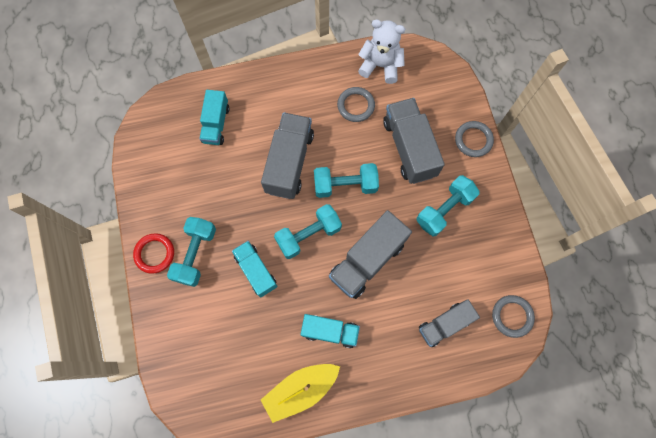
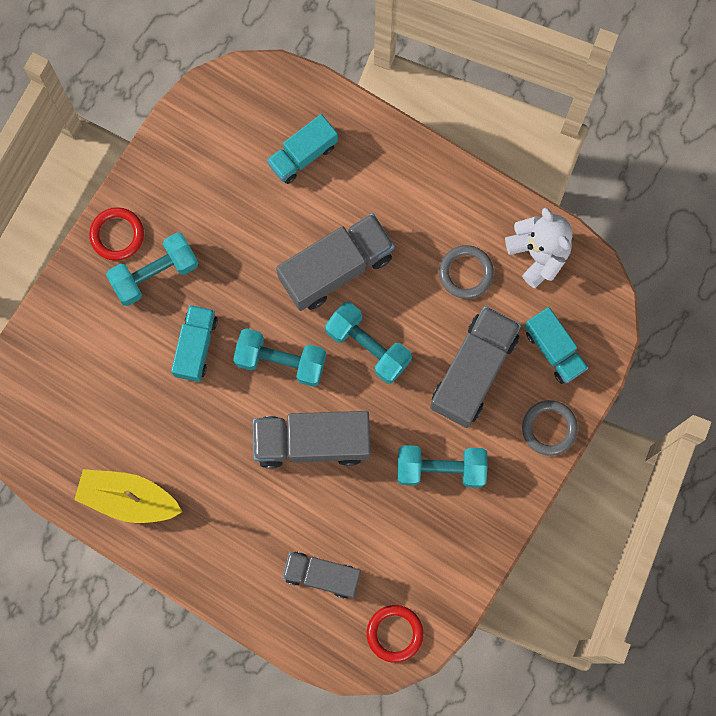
camera: 45 degrees right, 5 degrees up
(330, 331) = (208, 473): turquoise truck -> turquoise truck (554, 350)
(512, 316) = (394, 633): grey ring -> red ring

